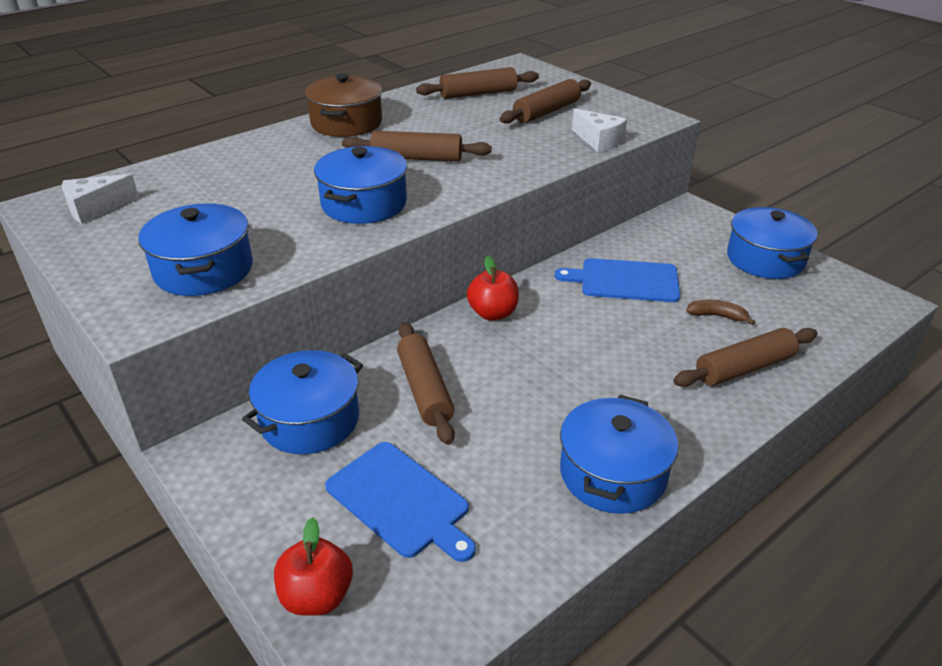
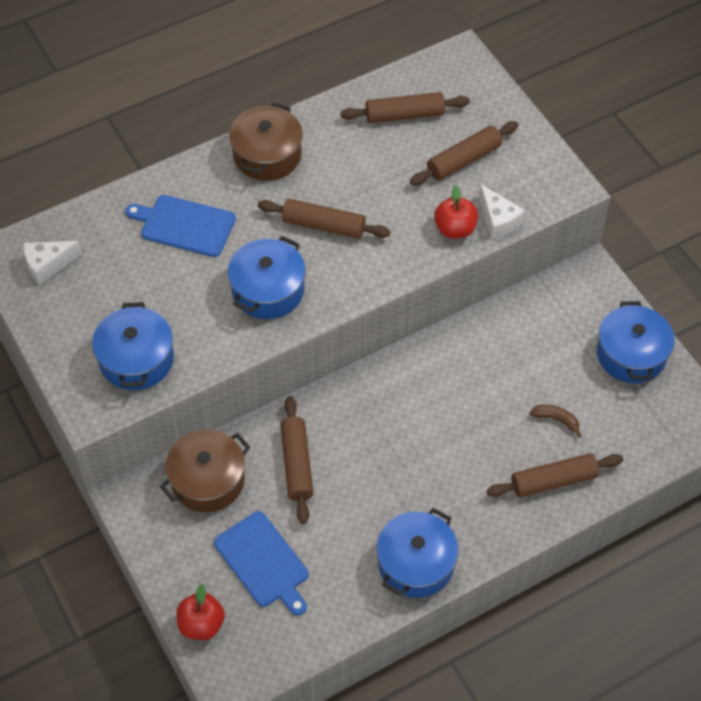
camera: 10 degrees right, 20 degrees up
(310, 420) = (207, 480): blue pot -> brown pot
(493, 313) = (368, 388): red apple -> red apple (455, 229)
(625, 280) = (493, 364): blue cutting board -> blue cutting board (185, 225)

